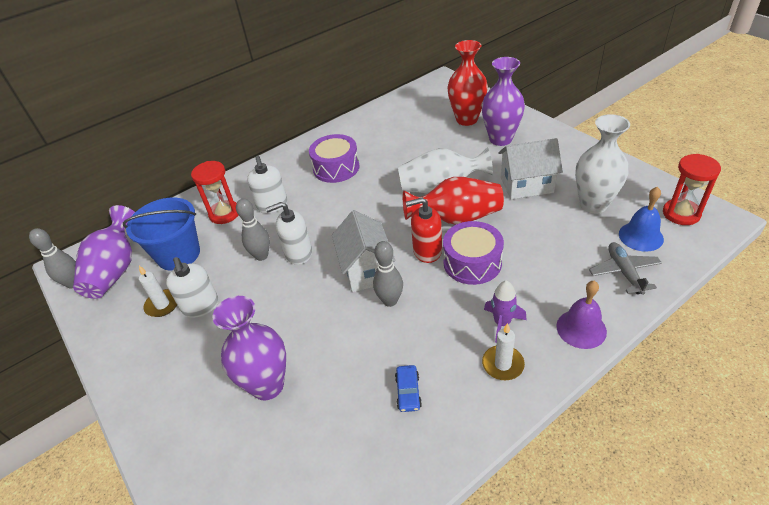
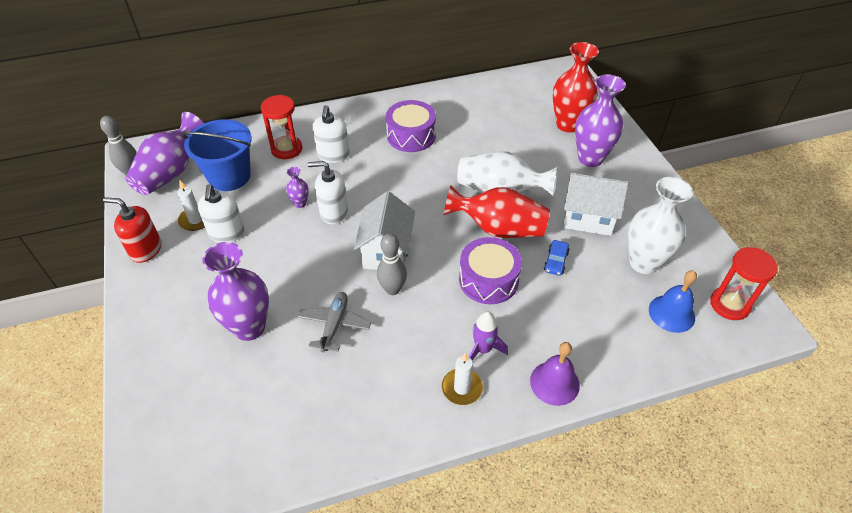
camera: 15 degrees right, 5 degrees up
(261, 256) = (300, 203): grey bowling pin -> purple vase
(408, 392) = (364, 380): blue car -> blue car (556, 261)
(427, 251) = (452, 253): red soap dispenser -> red soap dispenser (146, 250)
(624, 272) = (631, 344): grey plane -> grey plane (334, 325)

